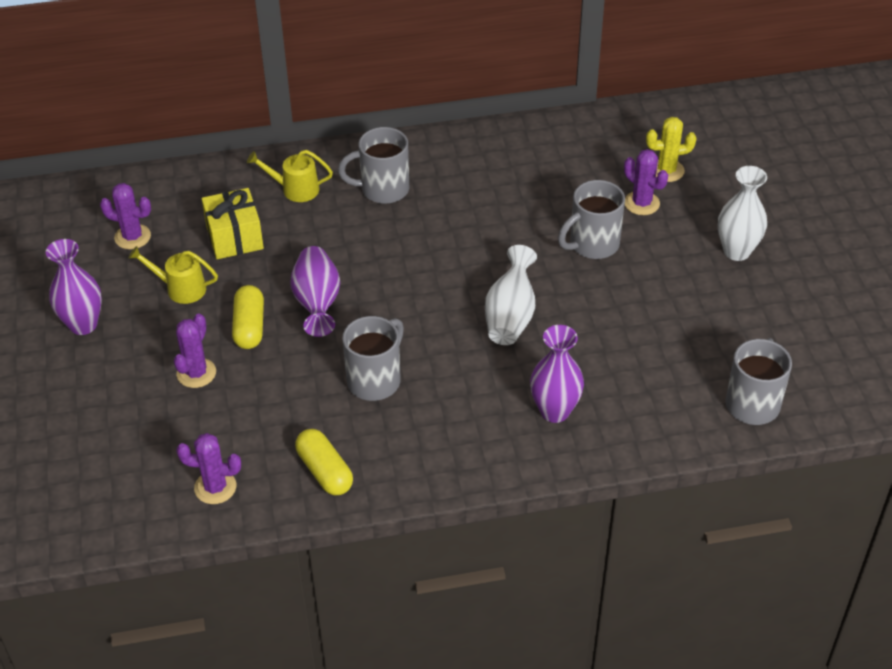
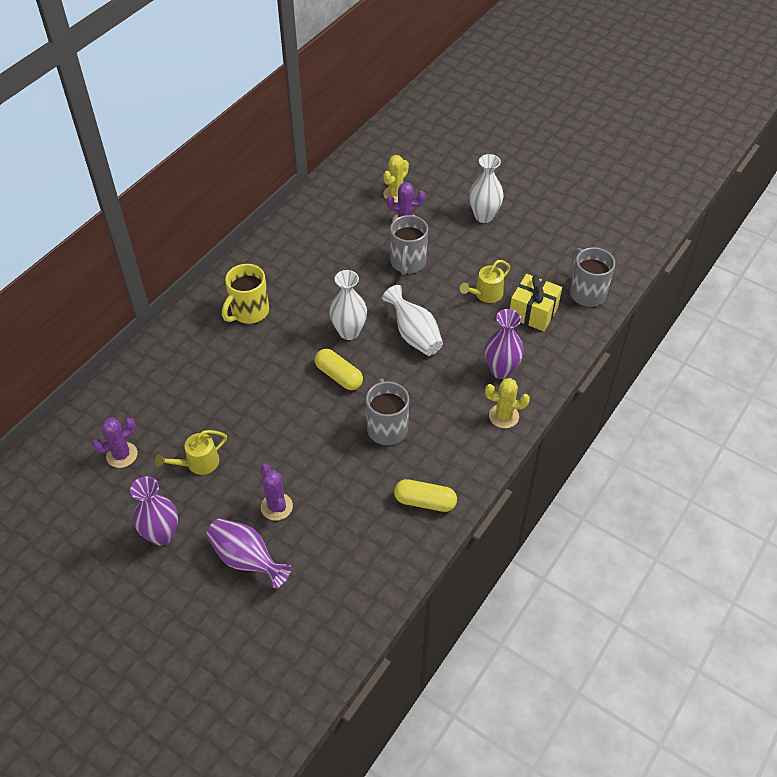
camera: 45 degrees left, 5 degrees up
(215, 487) = (376, 563): purple cactus -> none
(234, 237) = (192, 406): yellow gift -> yellow gift (533, 312)
(249, 326) = (273, 453): yellow capsule -> yellow capsule (339, 376)
(295, 189) = (193, 349): yellow watering can -> yellow watering can (485, 294)
(317, 303) = (296, 408): purple vase -> purple vase (246, 559)
(383, 189) = (249, 312): grey mug -> yellow mug
(451, 269) = (349, 332): none -> white vase
(500, 455) = (503, 416): none -> yellow cactus

